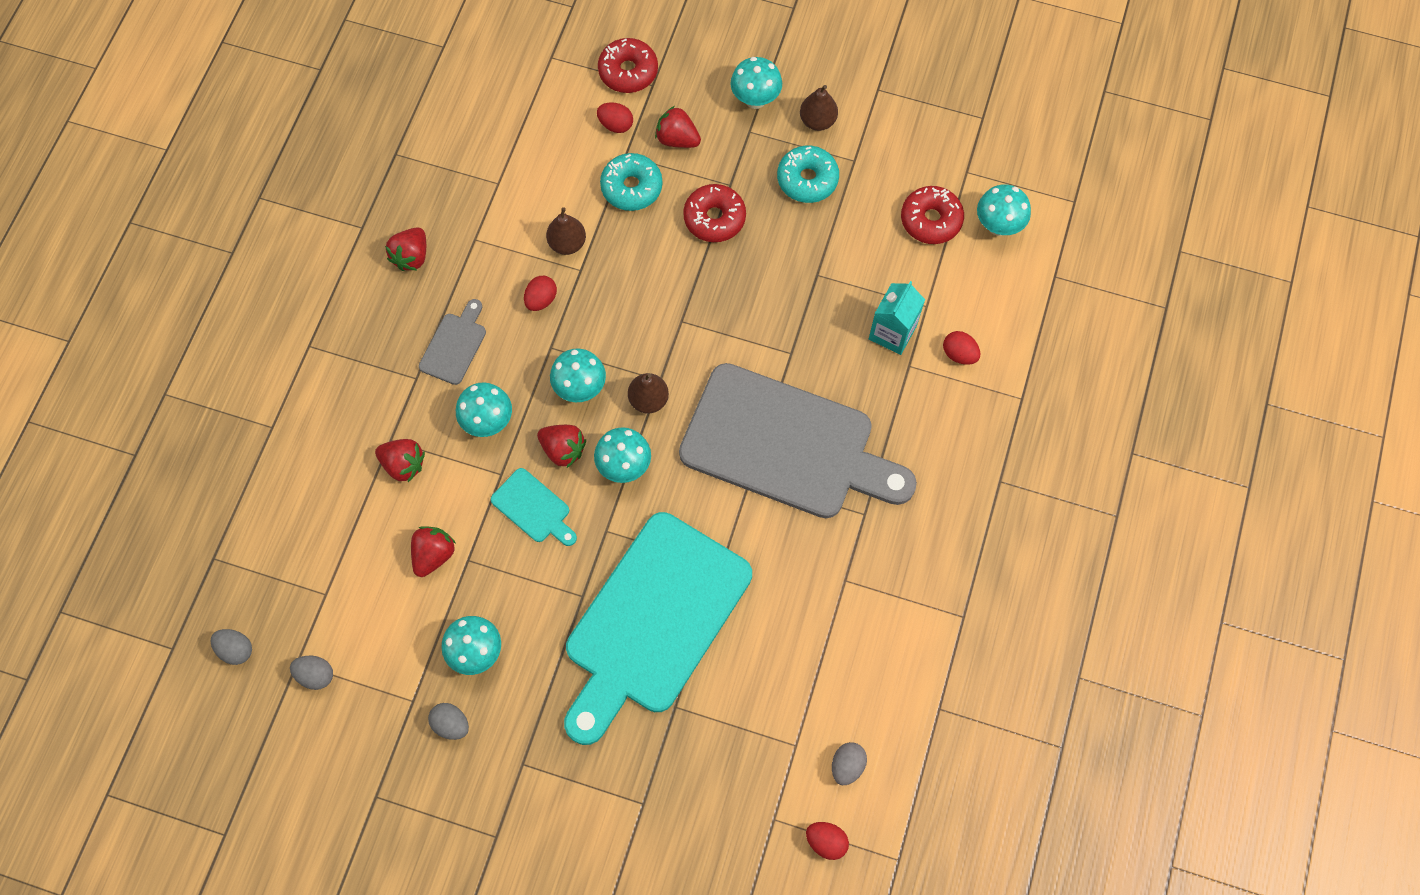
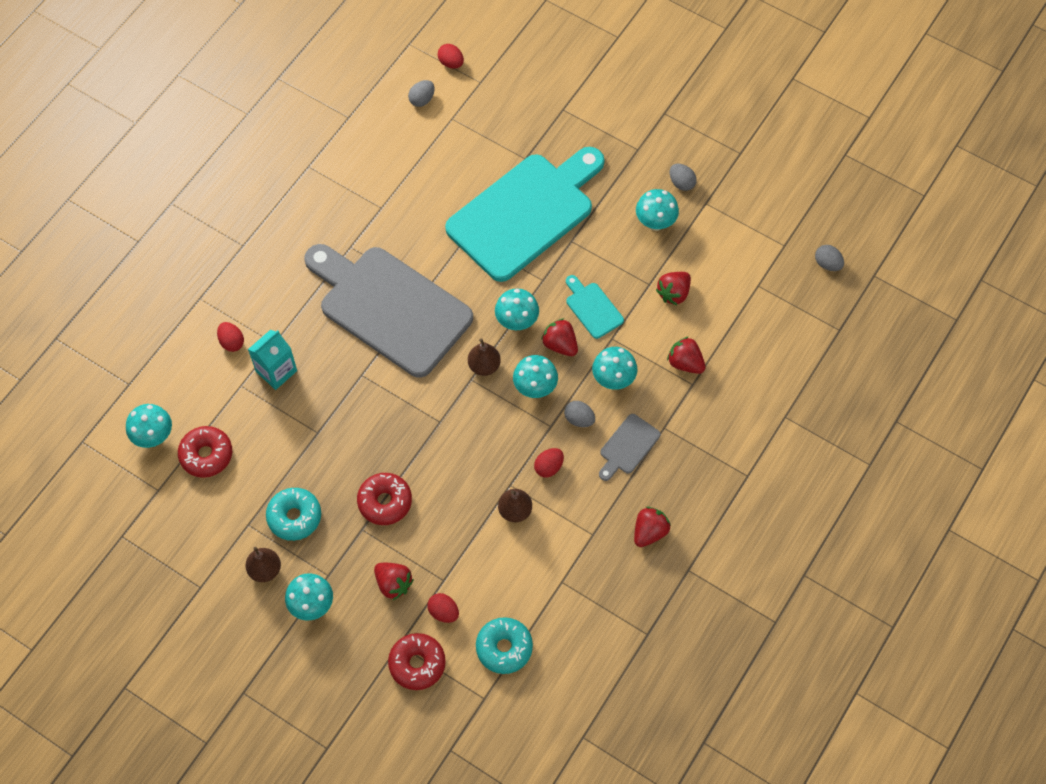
camera: 165 degrees left, 5 degrees down
(316, 675) = (772, 234): grey egg -> grey egg (579, 419)
(631, 187) = (446, 548): turquoise donut -> turquoise donut (504, 648)

